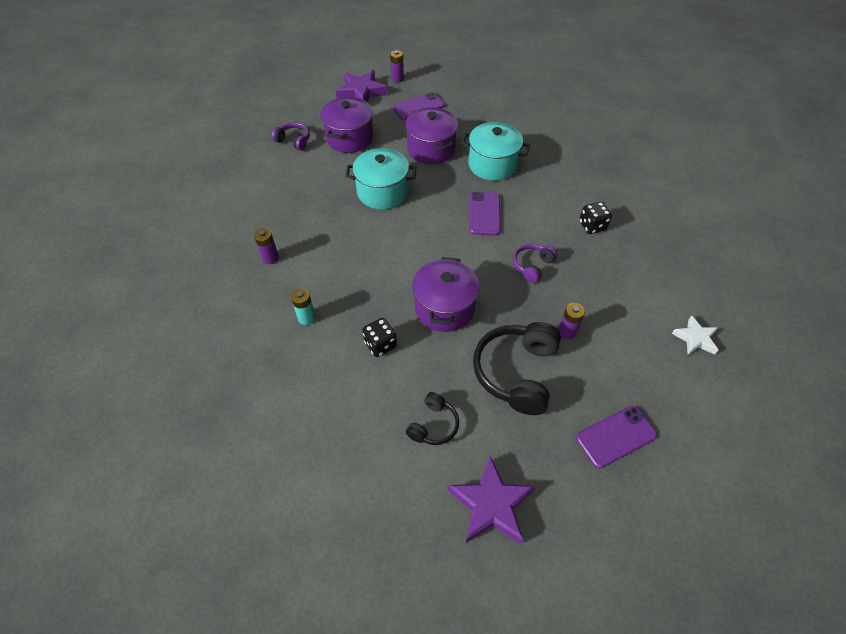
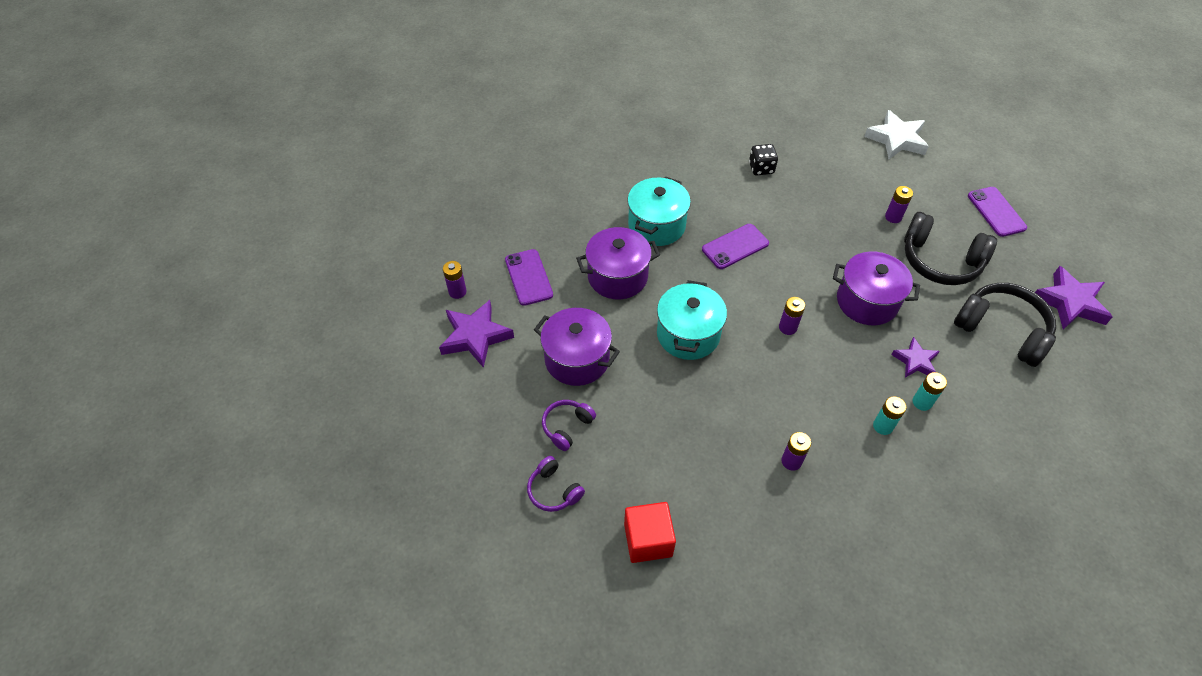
camera: 80 degrees left, 0 degrees up
(209, 187) = (648, 540): none -> red cube
(334, 348) = (922, 402): none -> turquoise battery
(380, 344) = (915, 361): black dice -> purple star
(401, 252) = (787, 327): none -> purple battery
(433, 425) = (1002, 330): black headphones -> black headphones, size x1.89
(484, 213) = (735, 246): purple phone -> purple phone turned 45 degrees counterclockwise
(532, 266) = (812, 223): purple headphones -> purple headphones (554, 490)
(695, 338) = (896, 139): white star -> white star, size x1.63

